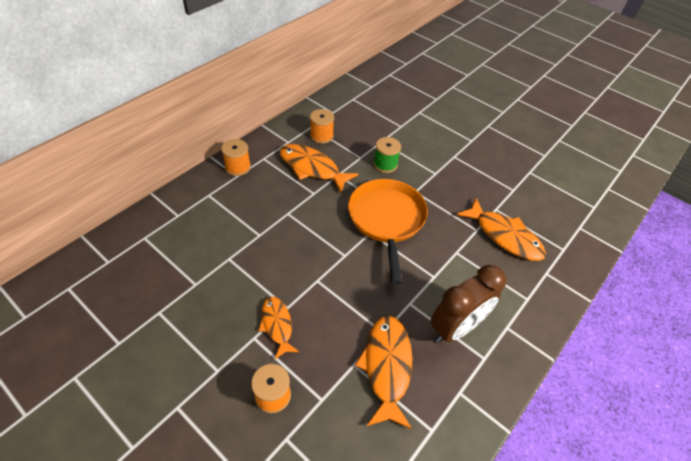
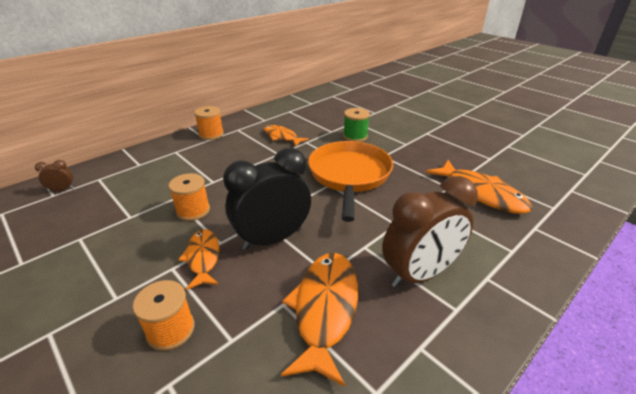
camera: 10 degrees right, 15 degrees down
(114, 254) = (62, 190): none -> brown clock
(312, 168) = (282, 137): orange fish -> orange fish, size x0.62
(321, 136) = (297, 117): orange spool -> orange spool (193, 210)
(331, 300) = (272, 239): none -> black clock

